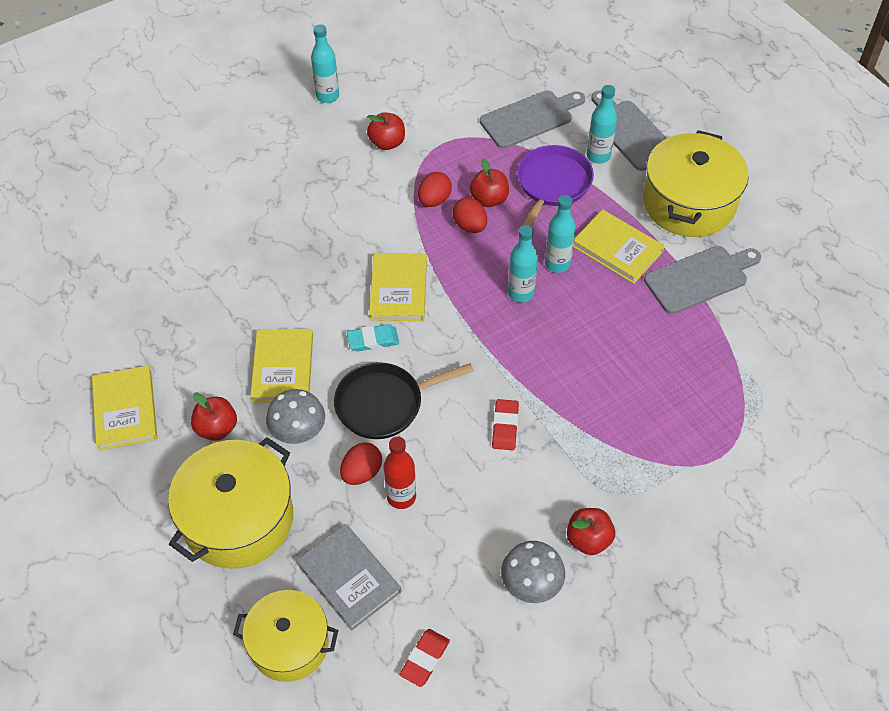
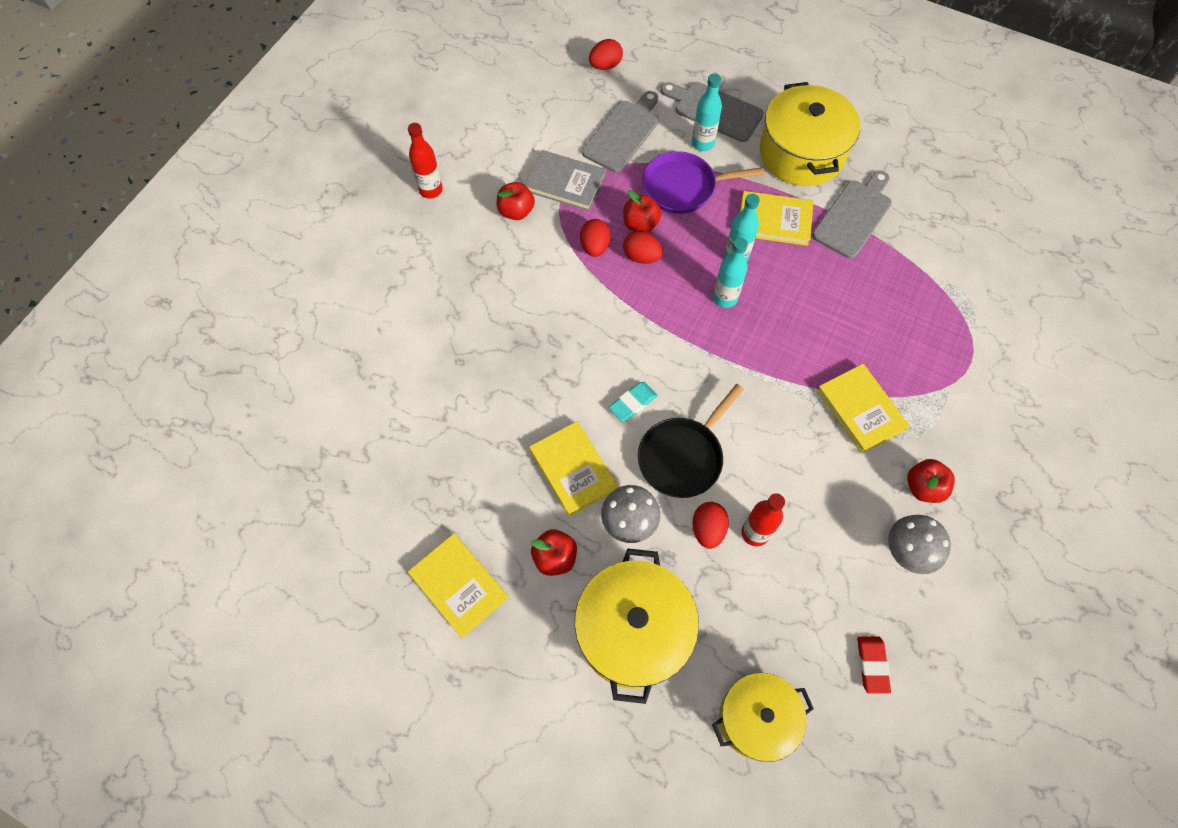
camera: 30 degrees left, 10 degrees up
(327, 96) = (431, 190): turquoise bottle -> red bottle
(349, 578) = (764, 630): grey book -> grey book (565, 183)
(398, 289) = (622, 345): yellow book -> yellow book (861, 410)
(505, 427) = (794, 424): red eraser -> none
(552, 185) = (683, 187): purple pan -> purple pan turned 90 degrees counterclockwise
(556, 56) = (605, 66): none -> red egg

